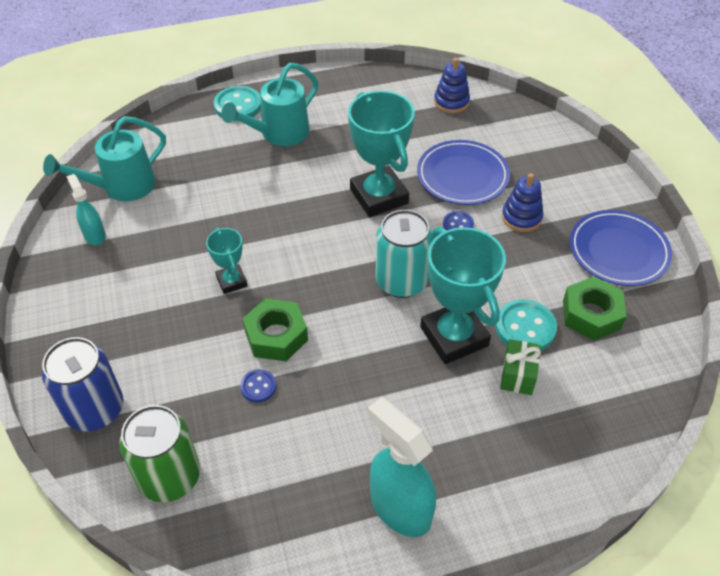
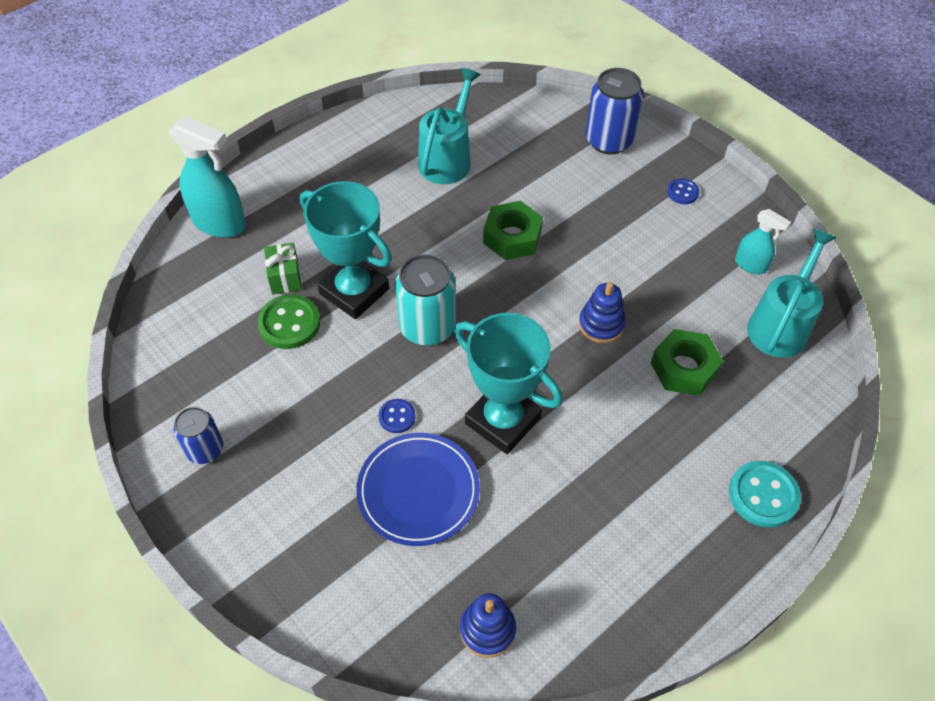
camera: 155 degrees right, 5 degrees up
(169, 477) = (520, 122): green can -> none
(231, 281) = (586, 269): turquoise trophy -> none
(258, 386) = (499, 195): blue button -> blue button (682, 192)
(278, 134) = (677, 467): turquoise watering can -> turquoise watering can (448, 158)
(399, 508) = (347, 157): turquoise spray bottle -> turquoise spray bottle (219, 223)
(521, 217) = (327, 455): blue stacking toy -> blue stacking toy (601, 324)
(525, 327) = (289, 323): turquoise button -> green button
(591, 314) = (226, 360): green nut -> green nut (684, 368)
(618, 251) = (205, 449): blue plate -> blue can

